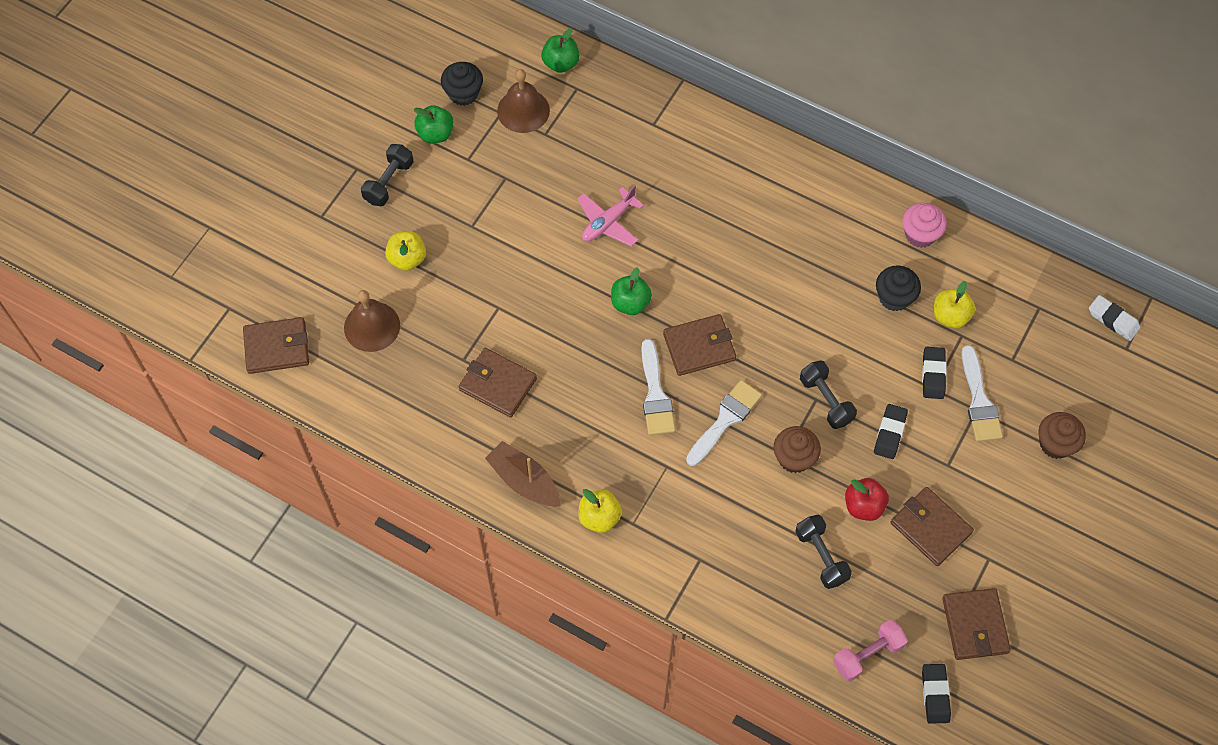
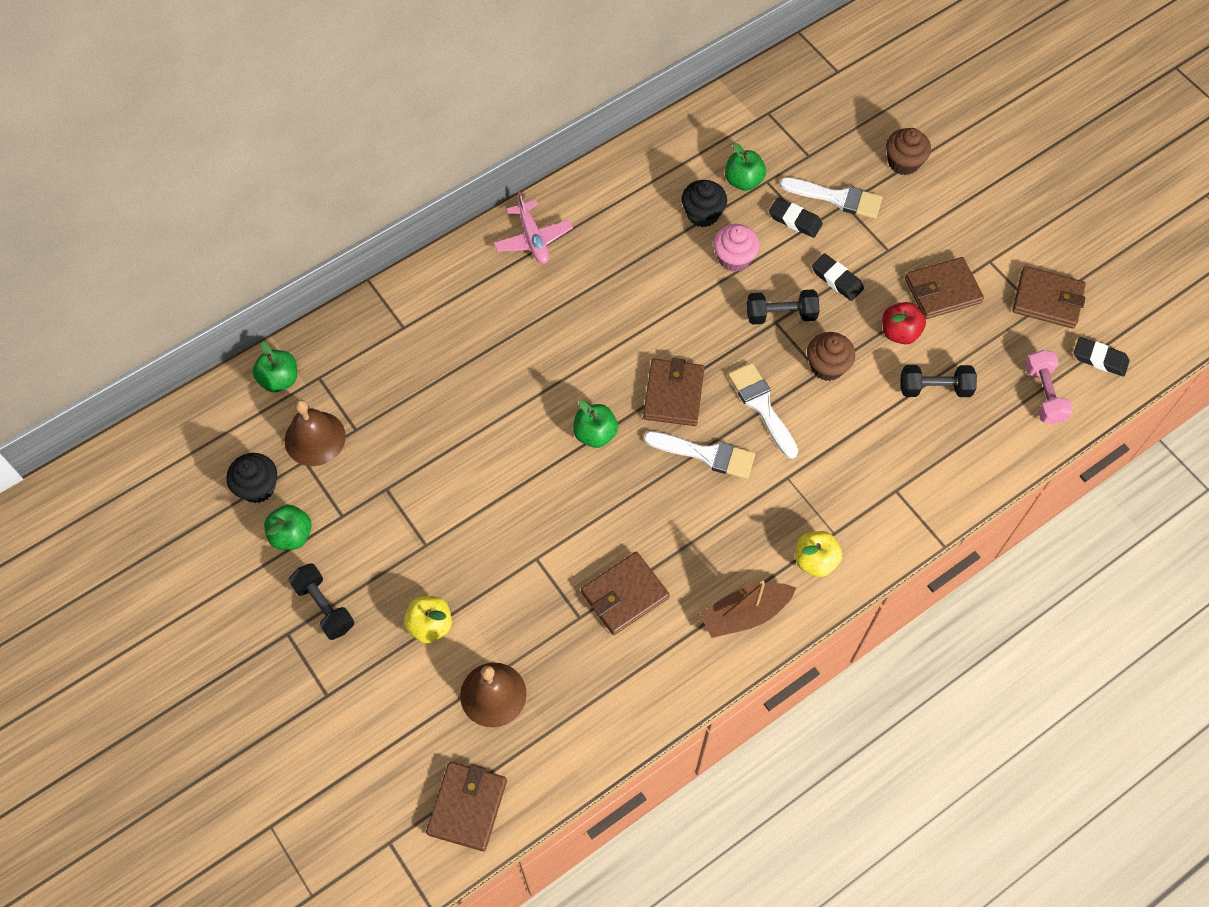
camera: 65 degrees left, 0 degrees up
(608, 222) = (493, 415): pink plane -> pink plane (533, 239)
(920, 234) = (649, 165): pink cupcake -> pink cupcake (734, 258)
(950, 316) = (743, 181): yellow apple -> green apple
(1113, 320) = (806, 67): white eraser -> none

